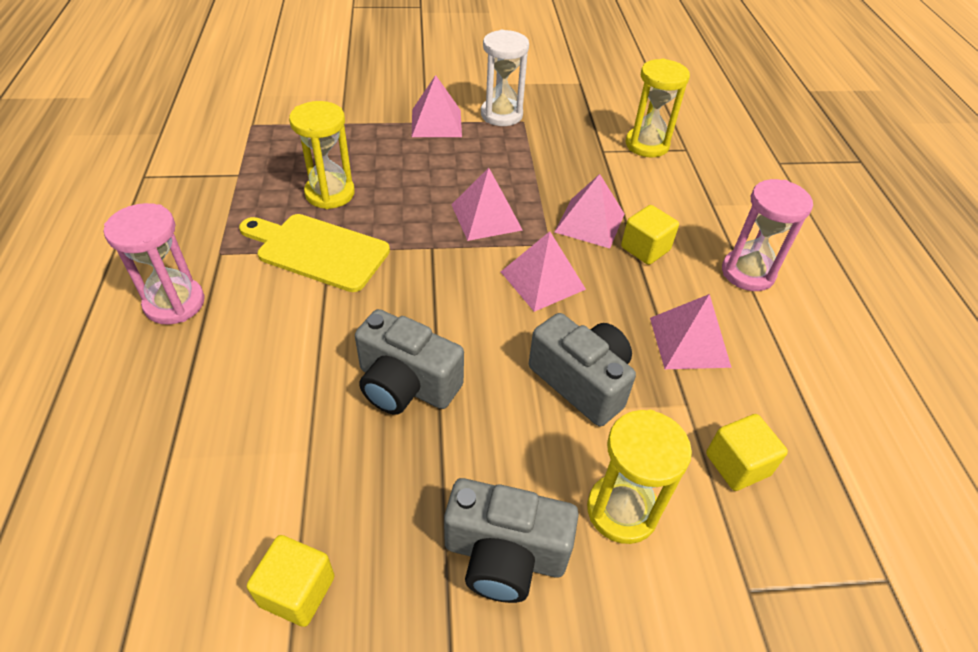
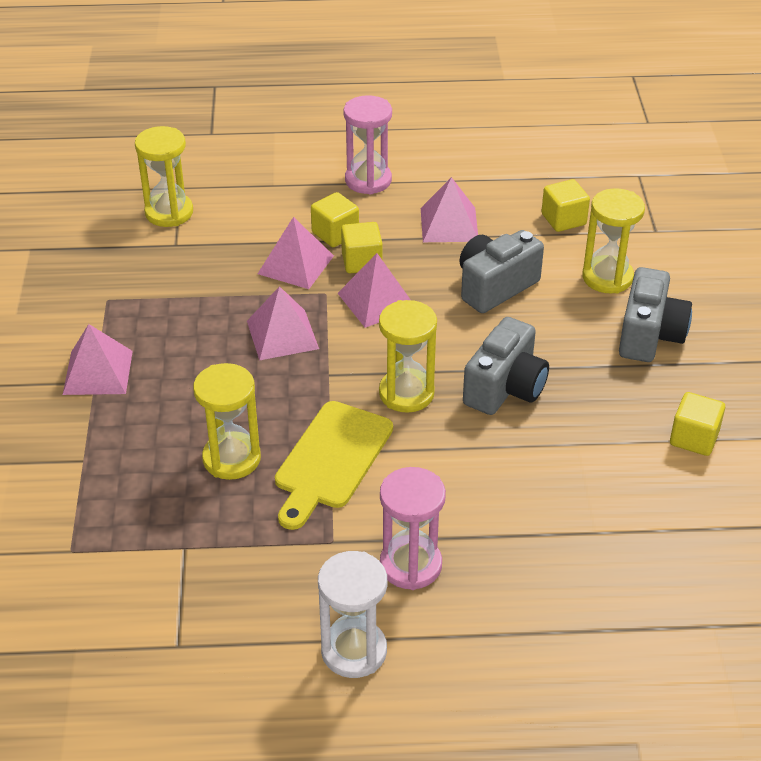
camera: 85 degrees left, 5 degrees down
(402, 302) = (406, 393): none -> yellow hourglass
(501, 115) = (90, 317): white hourglass -> white hourglass (354, 651)
(604, 268) = (362, 262): none -> yellow cube

